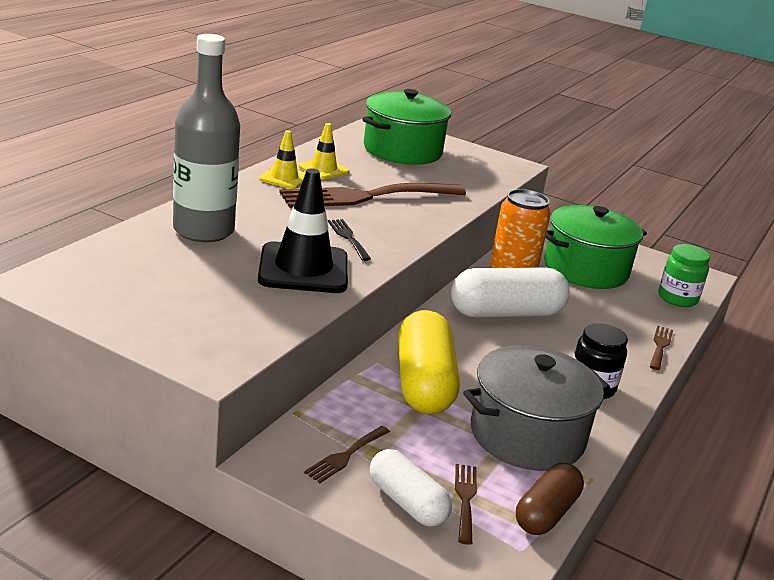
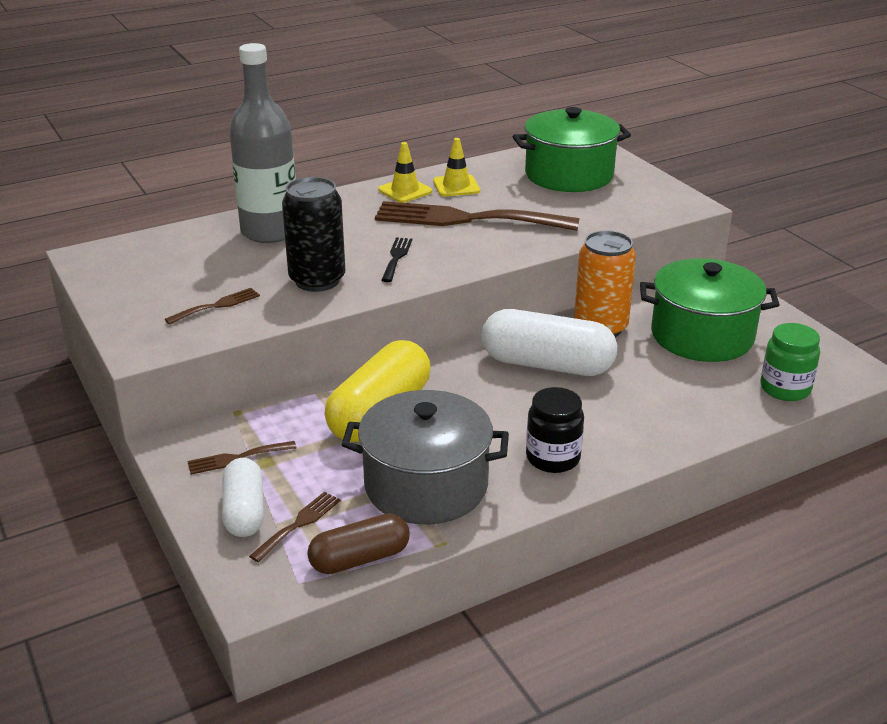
camera: 35 degrees right, 5 degrees up
(303, 269) = (317, 280): black traffic cone -> black can
(660, 346) = (692, 435): brown fork -> brown fork (217, 305)

